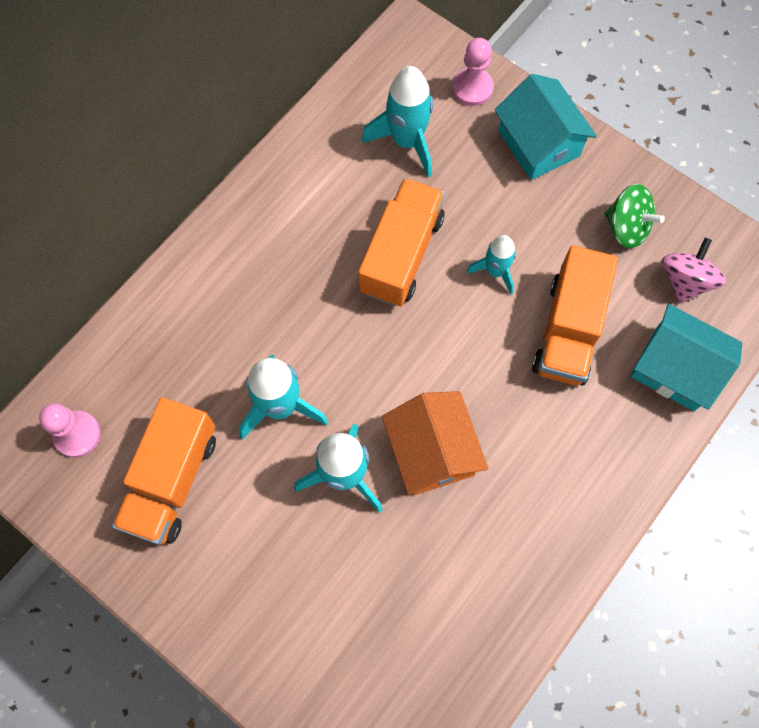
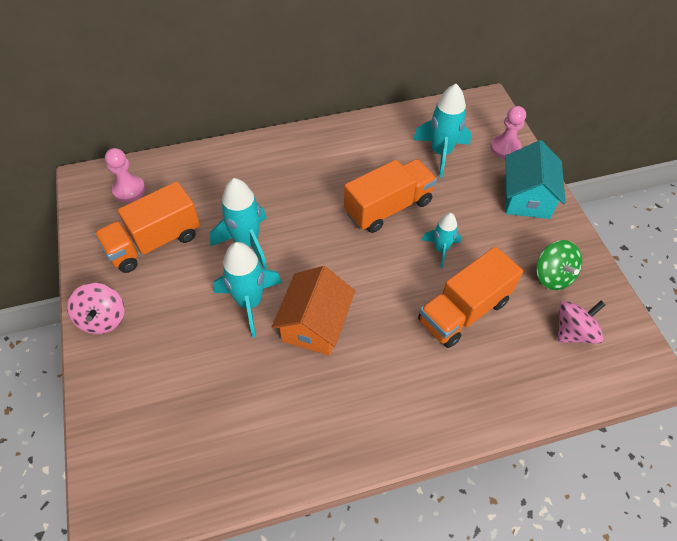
camera: 35 degrees right, 15 degrees down
(198, 610) = (103, 318): none -> pink spinning top
(675, 368) = (524, 381): turquoise house -> none

